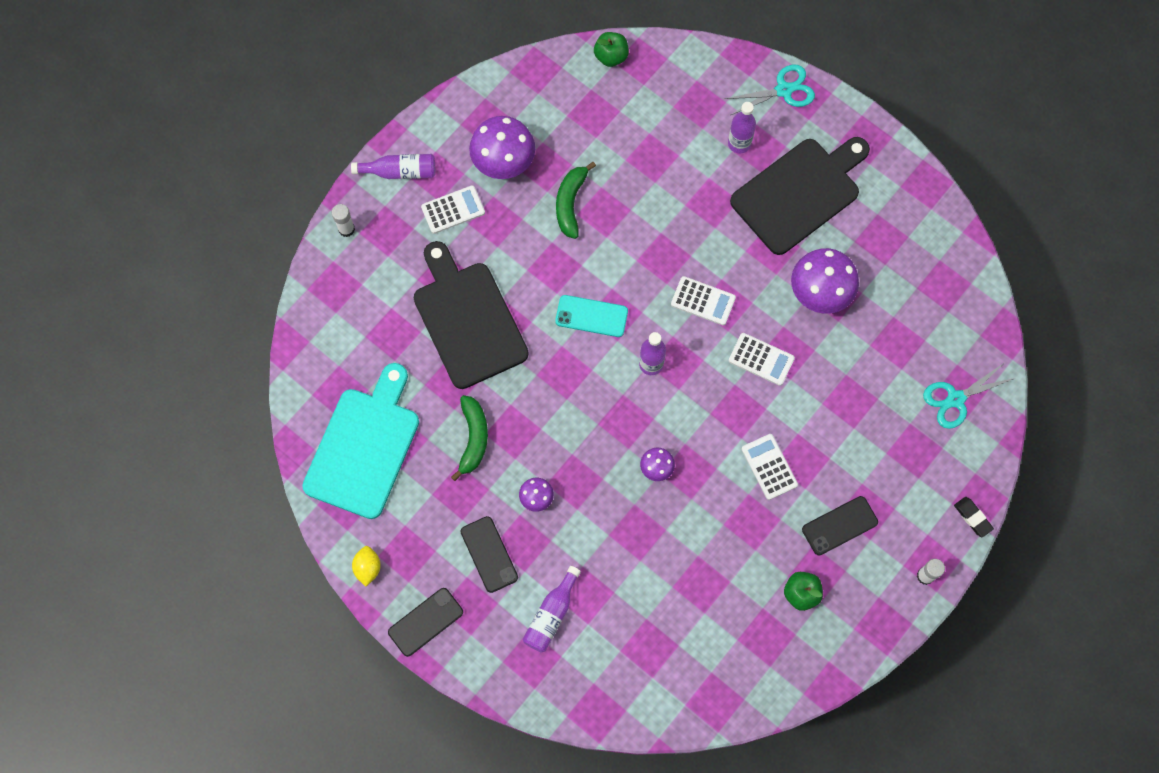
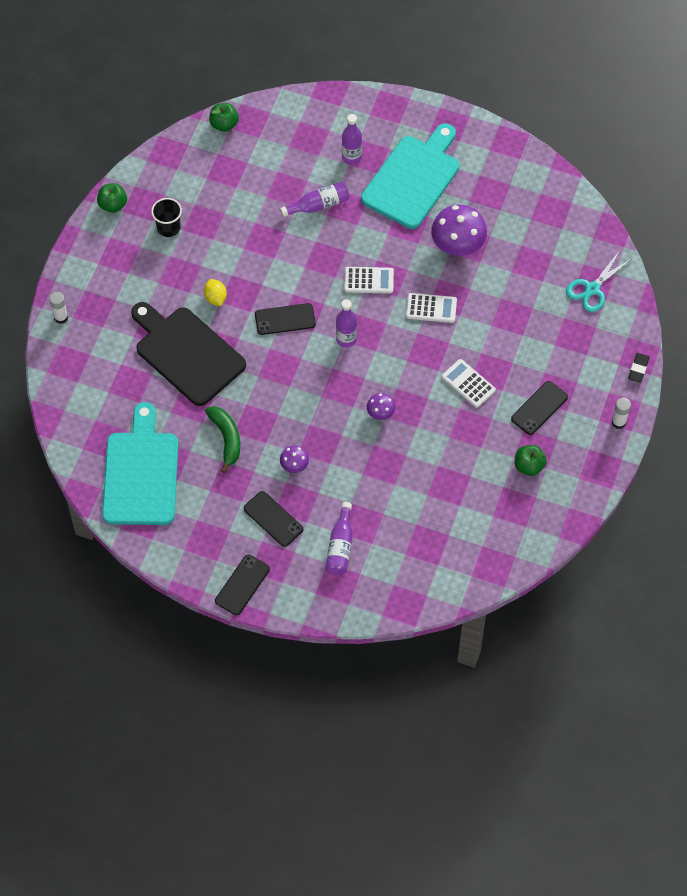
camera: 20 degrees left, 10 degrees down
(368, 568) = (179, 561): yellow lemon -> yellow lemon (215, 298)
(400, 171) = (87, 261): purple bottle -> purple bottle (318, 205)
(452, 113) = (113, 205): none -> green apple
(453, 210) = (142, 276): white calculator -> none
(503, 161) = (168, 227): purple mushroom -> black cup
(570, 203) = (235, 242): green banana -> none
(591, 316) = (285, 319): turquoise phone -> black phone
(783, 90) = (371, 108): turquoise scissors -> none
(799, 193) = (413, 179): black cutting board -> turquoise cutting board
(972, 517) = (638, 369): black eraser -> black eraser turned 75 degrees clockwise

